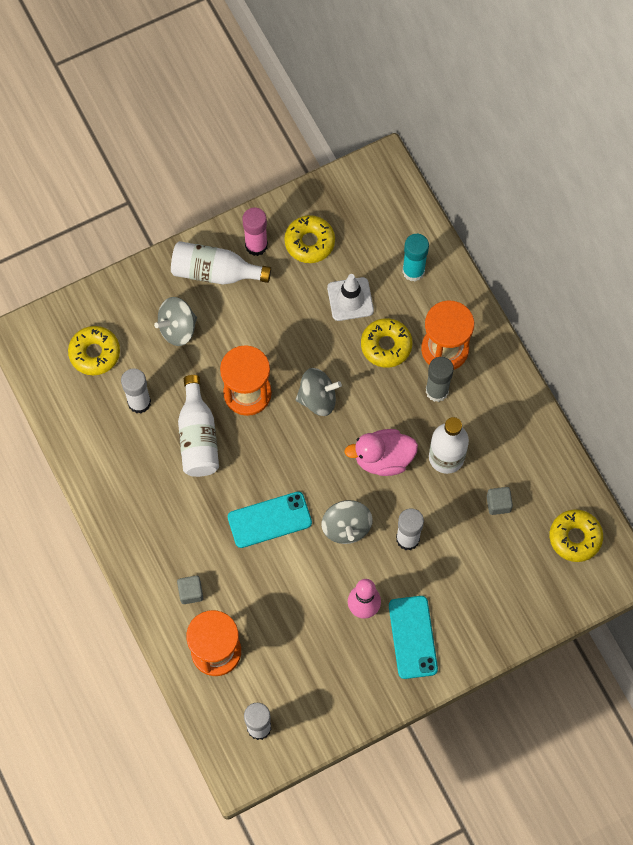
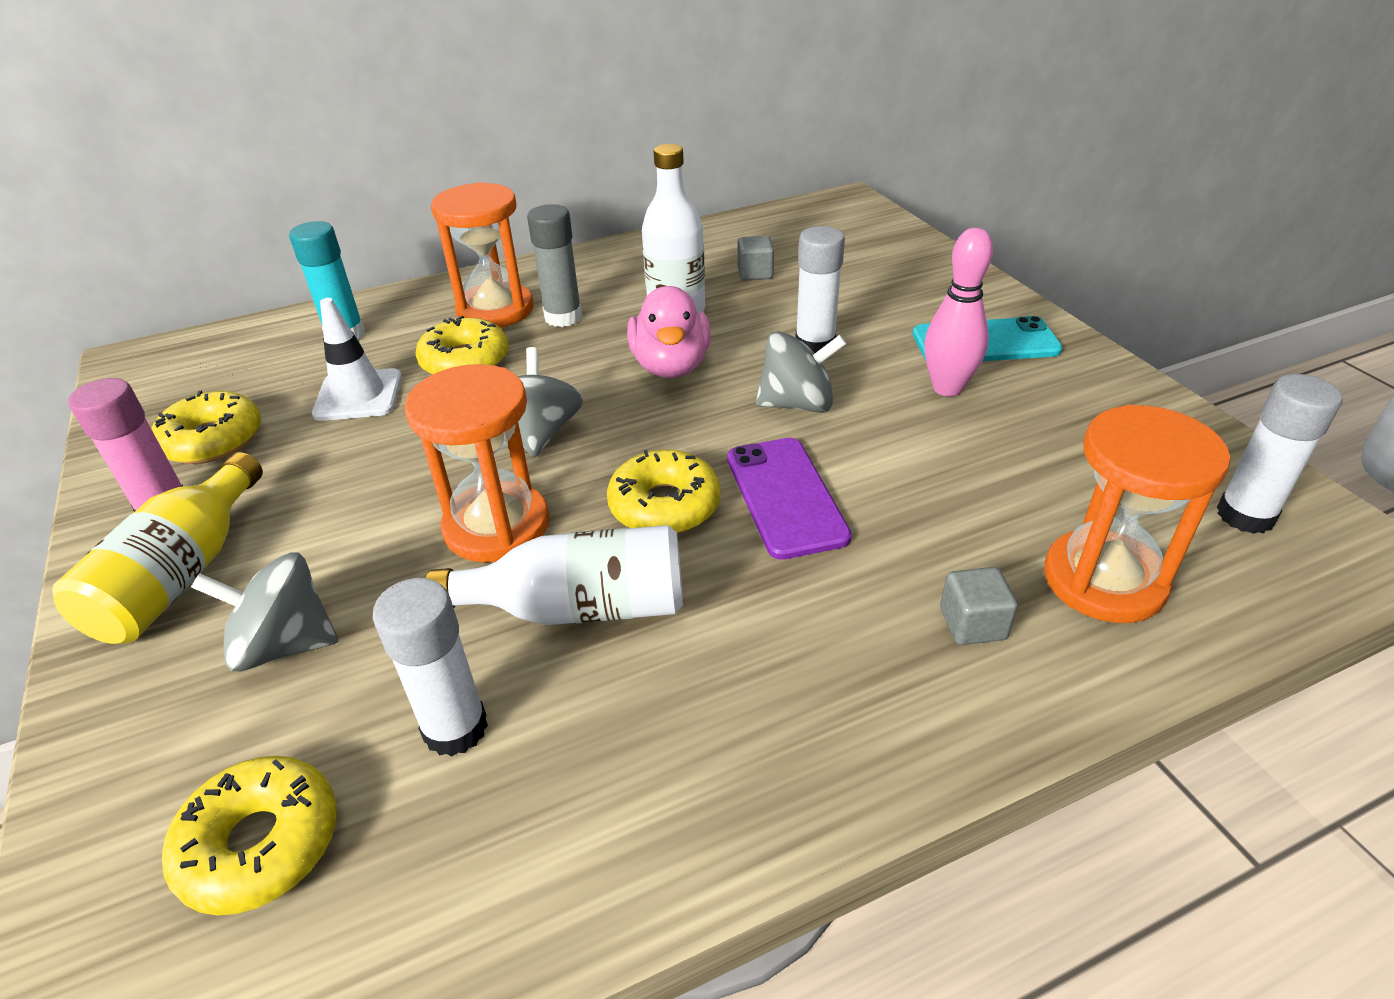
camera: 85 degrees left, 30 degrees down
(177, 328) = (285, 644): grey spinning top -> grey spinning top turned 120 degrees clockwise
(215, 272) = (182, 575): white bottle -> yellow bottle
(269, 520) = (785, 497): turquoise phone -> purple phone
(575, 537) = (804, 225): yellow donut -> yellow donut (664, 505)

